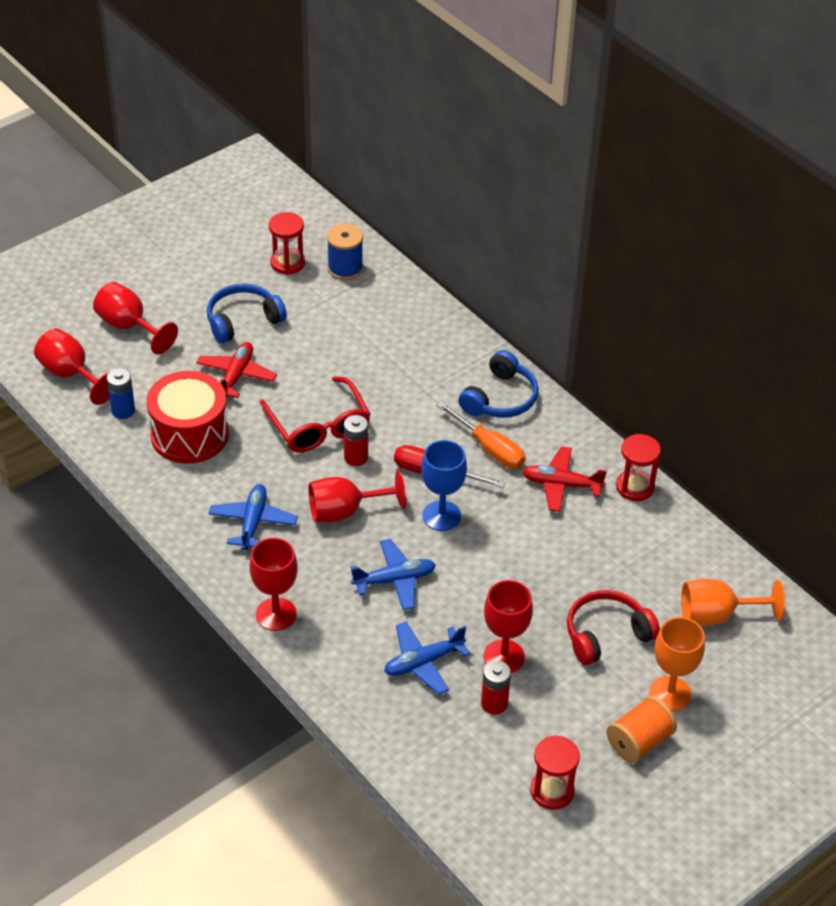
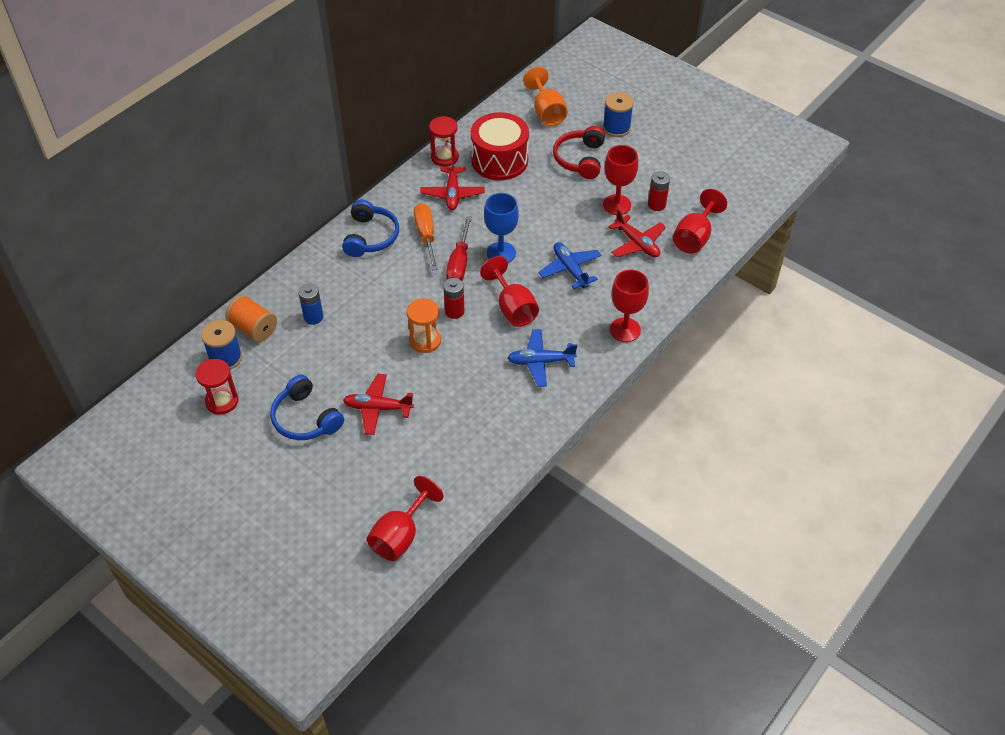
camera: 100 degrees left, 5 degrees up
(123, 410) = (438, 481): blue battery -> blue battery (313, 317)
(129, 327) = (327, 505): red goblet -> red goblet (694, 237)
(189, 434) = (455, 425): red drum -> red drum (499, 160)
(318, 425) = (425, 341): red glasses -> orange hourglass
(423, 662) = (637, 243): blue plane -> red plane
(490, 449) = (426, 236): orange screwdriver -> orange screwdriver turned 45 degrees counterclockwise
(500, 398) = (370, 236): blue headphones -> blue headphones turned 75 degrees clockwise
(552, 791) = (711, 171): red hourglass -> none
(606, 635) = (580, 159): red headphones -> red headphones turned 45 degrees clockwise
(639, 741) = (658, 138): orange spool -> orange spool (253, 328)
(670, 693) = (616, 128): orange goblet -> blue spool

